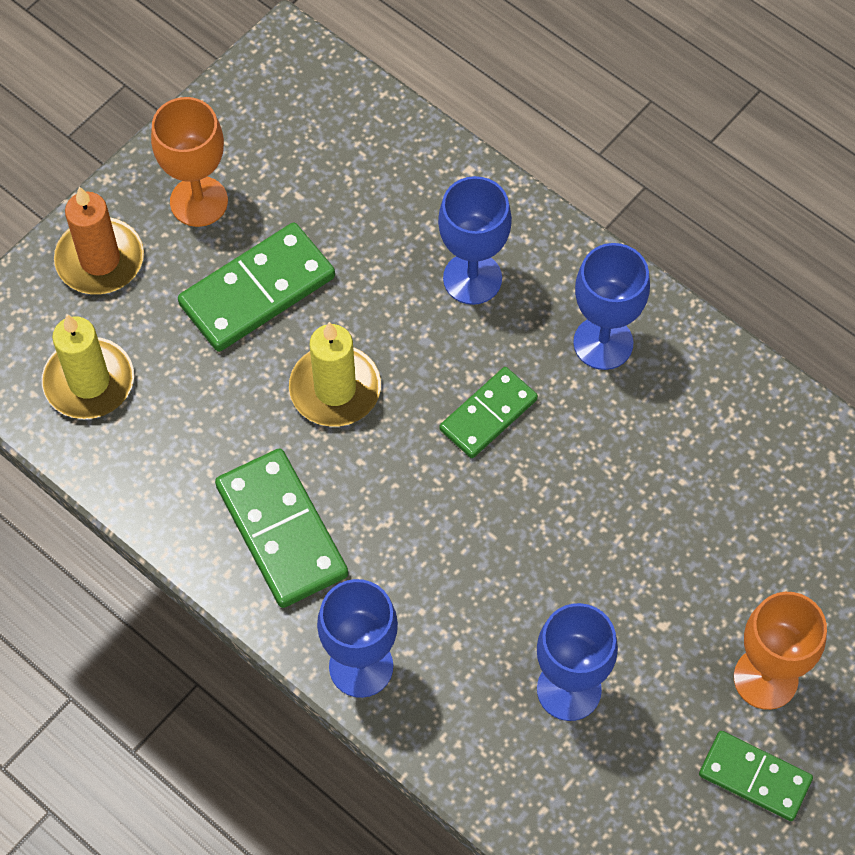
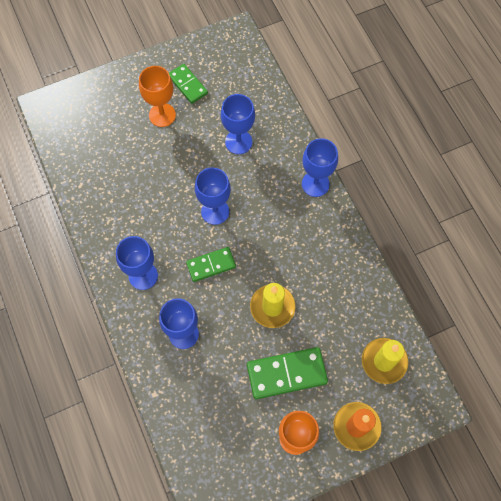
camera: 155 degrees left, 5 degrees up
(282, 530) = (323, 252): green domino -> none
(536, 519) = (215, 211): none -> blue goblet

